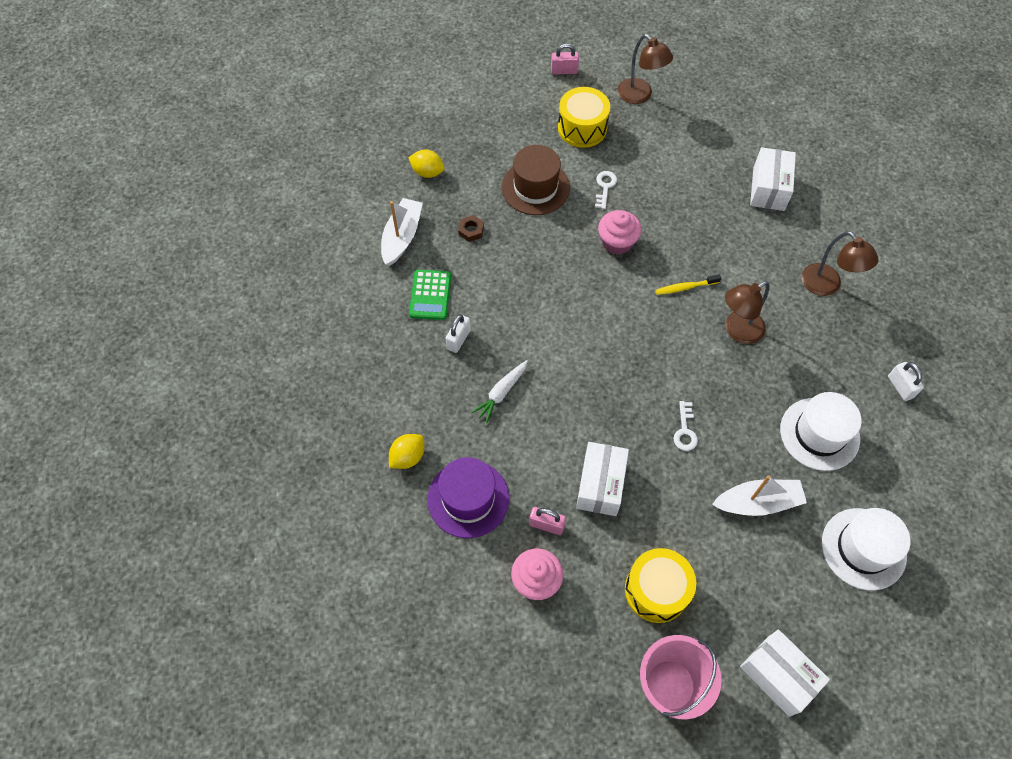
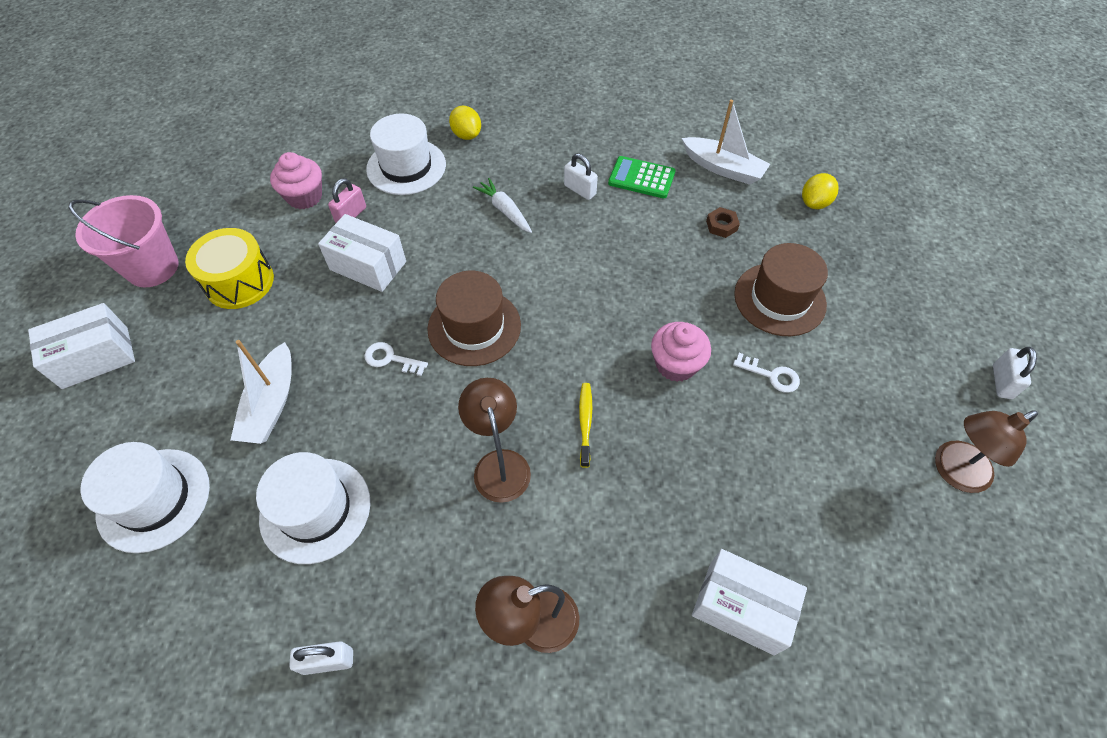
camera: 105 degrees right, 5 degrees down
(468, 498) = (406, 167): purple hat -> white hat
(564, 71) = (1001, 382): pink padlock -> white padlock
(582, 128) = (884, 376): yellow drum -> none
(633, 380) = (474, 327): none -> brown hat

